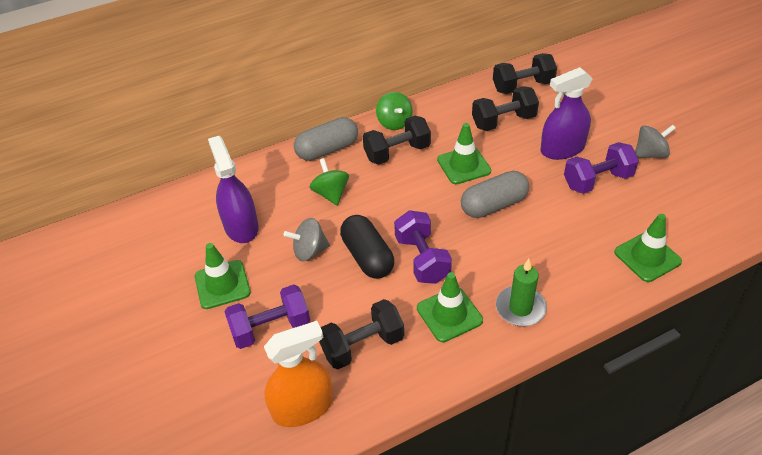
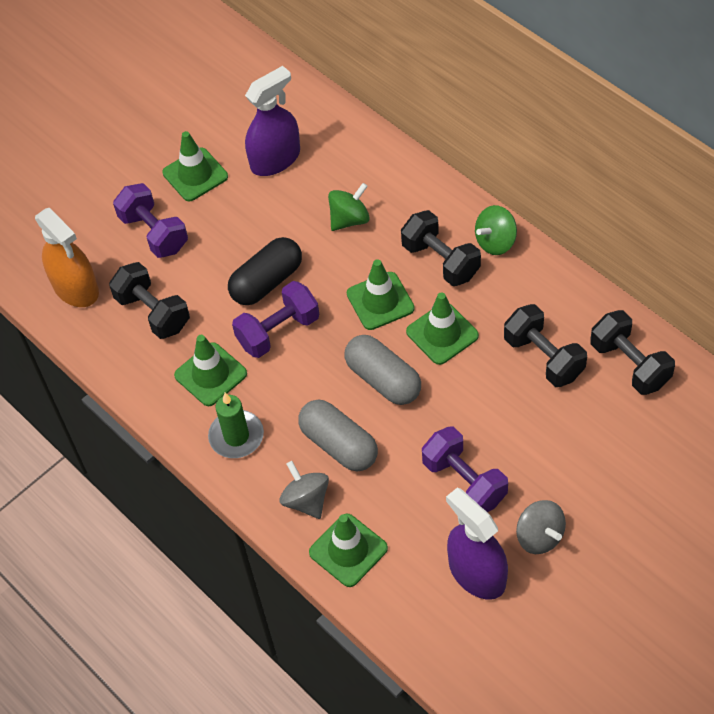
camera: 75 degrees right, 10 degrees up
(309, 251) = (259, 229): grey spinning top -> grey spinning top (306, 500)
(327, 150) = (421, 192): grey capsule -> grey capsule (339, 445)
(419, 192) = (380, 301): none -> green traffic cone
(562, 149) = (512, 433): purple spray bottle -> purple spray bottle (477, 573)

